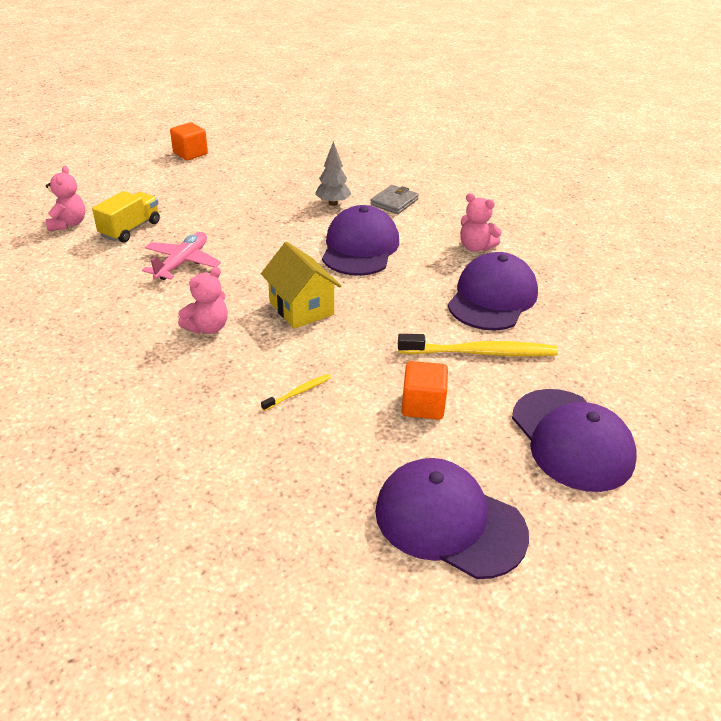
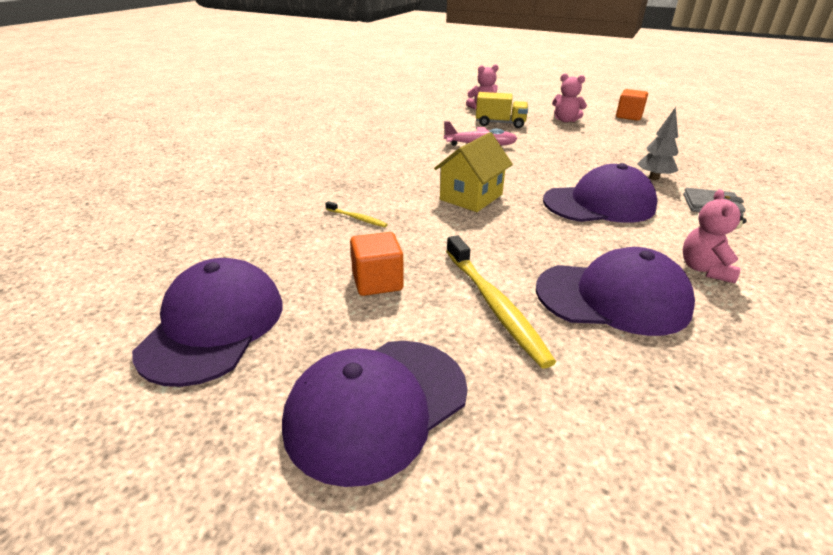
camera: 70 degrees right, 5 degrees down
(207, 327) = (411, 170): pink teddy bear -> pink teddy bear (565, 120)

